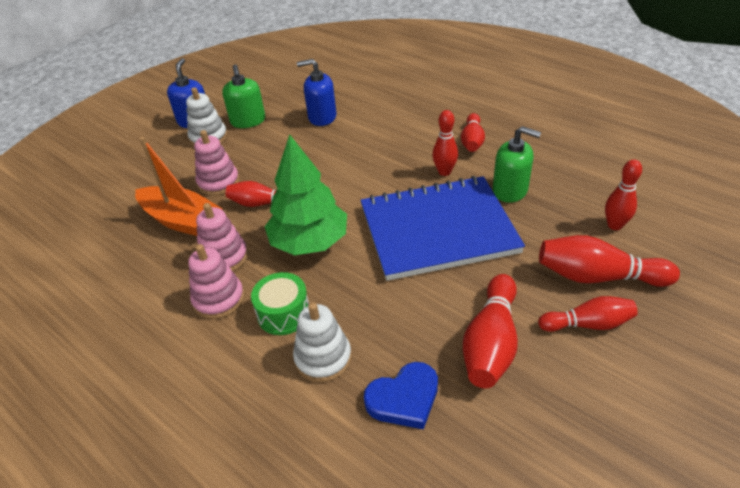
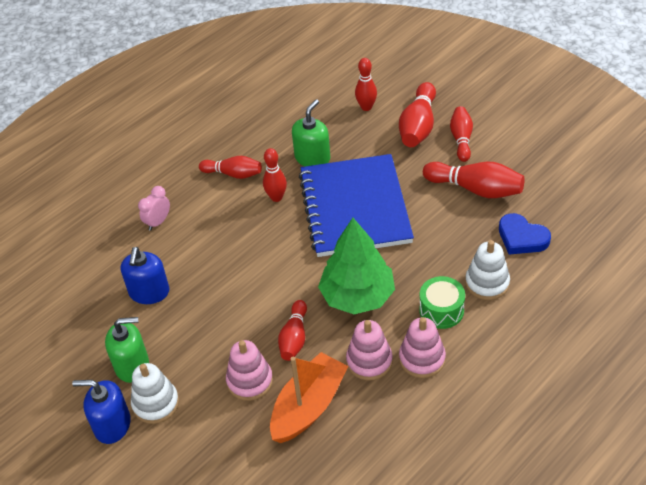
camera: 85 degrees left, 5 degrees up
(402, 109) = (158, 222): none -> pink clock
(404, 399) = (522, 238): blue heart -> blue heart turned 150 degrees clockwise

